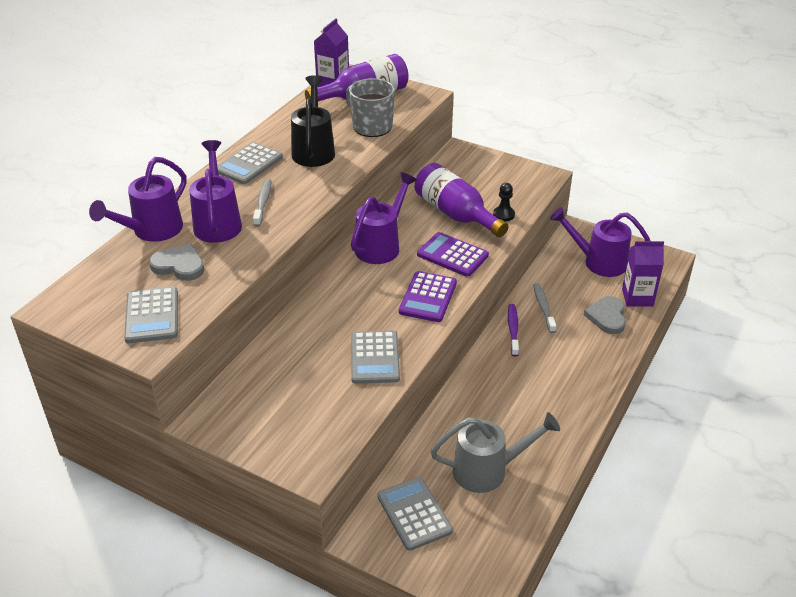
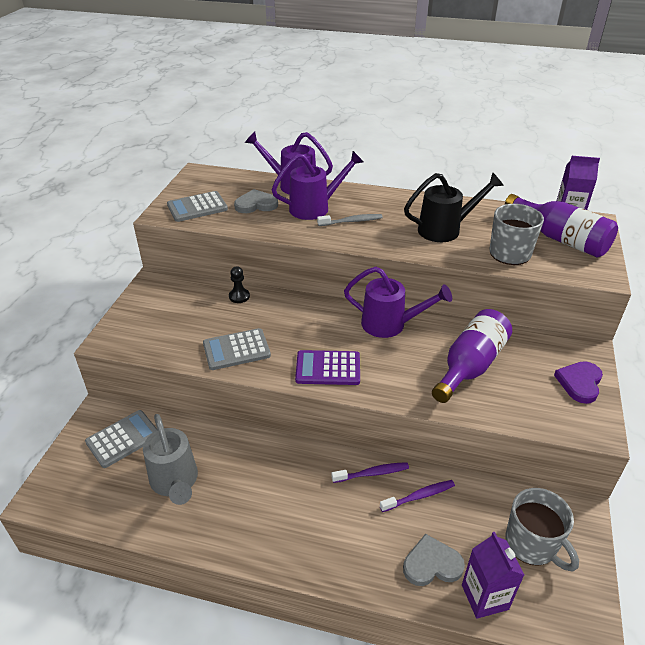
camera: 75 degrees right, 0 degrees up
(179, 265) = (256, 204): grey heart -> grey heart turned 105 degrees counterclockwise
(249, 164) = (402, 204): grey calculator -> none
(452, 255) = (400, 375): purple calculator -> none
(494, 167) = (579, 383): none -> purple heart
(503, 215) = (492, 404): black pawn -> black pawn (239, 296)
(543, 307) = (419, 496): grey toothbrush -> purple toothbrush
(598, 262) = (532, 544): purple watering can -> grey mug

